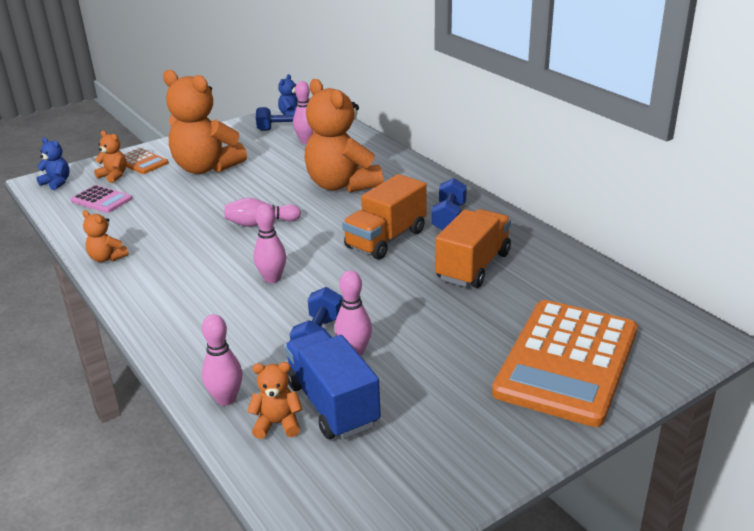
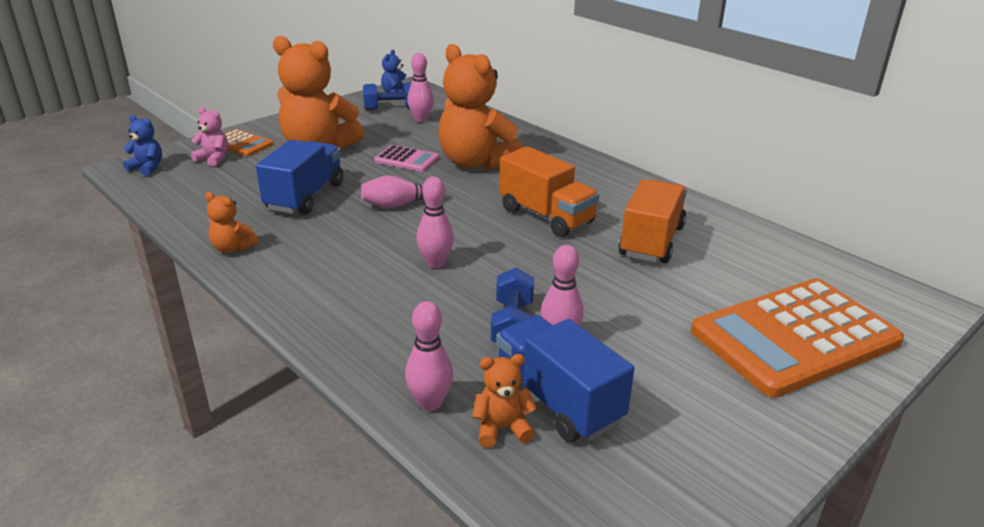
camera: 10 degrees left, 0 degrees up
(102, 200) = (207, 184): pink calculator -> pink calculator (407, 159)
(114, 176) = (214, 159): orange teddy bear -> pink teddy bear
(180, 213) = (305, 197): none -> blue truck
(386, 239) = (546, 216): orange truck -> orange truck turned 75 degrees counterclockwise
(449, 217) = (604, 192): blue dumbbell -> none
(567, 362) = (795, 337): orange calculator -> orange calculator turned 45 degrees clockwise

